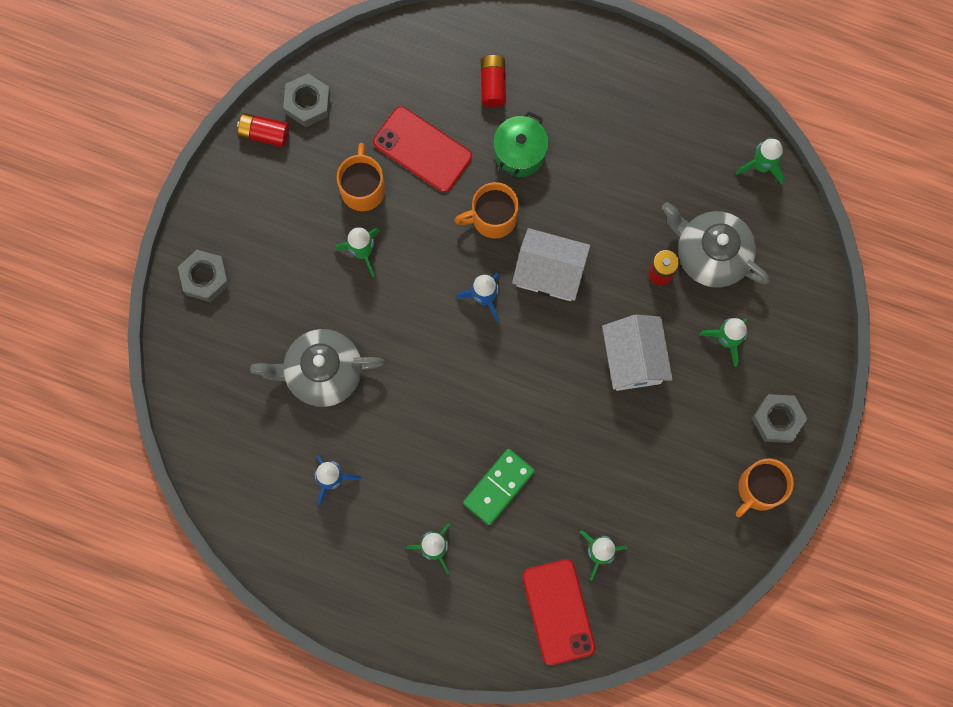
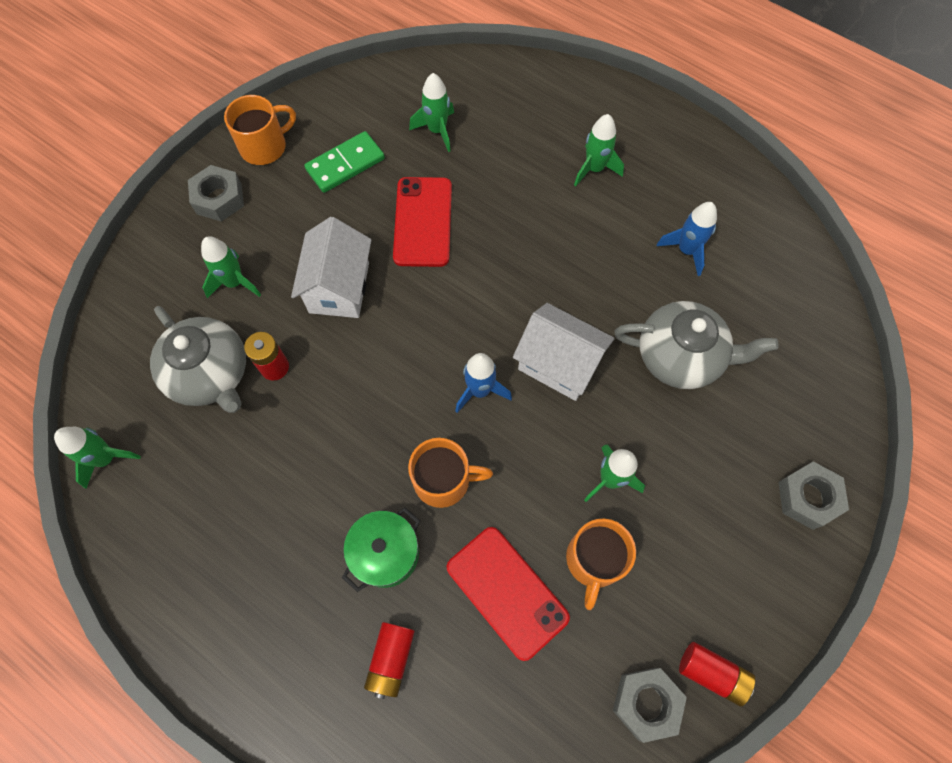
camera: 165 degrees left, 10 degrees down
(499, 487) = (517, 205): green domino -> green domino (345, 164)
(549, 273) = (397, 399): white house -> white house (559, 364)
(558, 612) = (490, 95): red phone -> red phone (423, 222)

